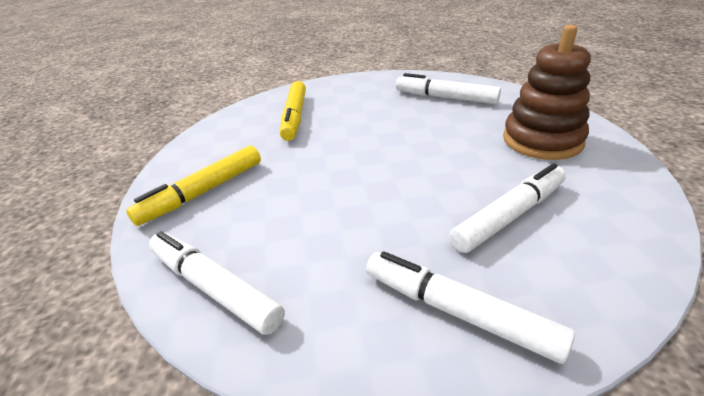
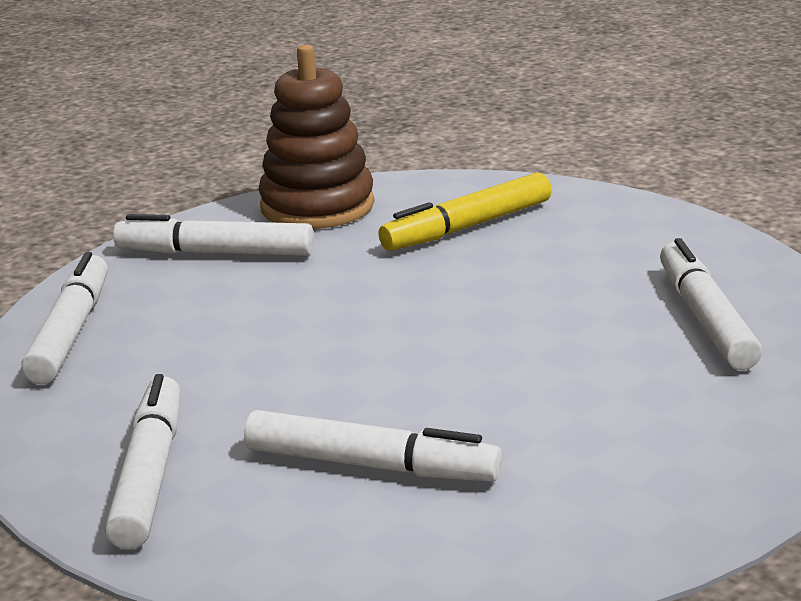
camera: 55 degrees right, 10 degrees down
(203, 192) = (215, 253): yellow marker -> white marker
(542, 140) = (643, 446): brown stacking toy -> brown stacking toy (317, 206)

